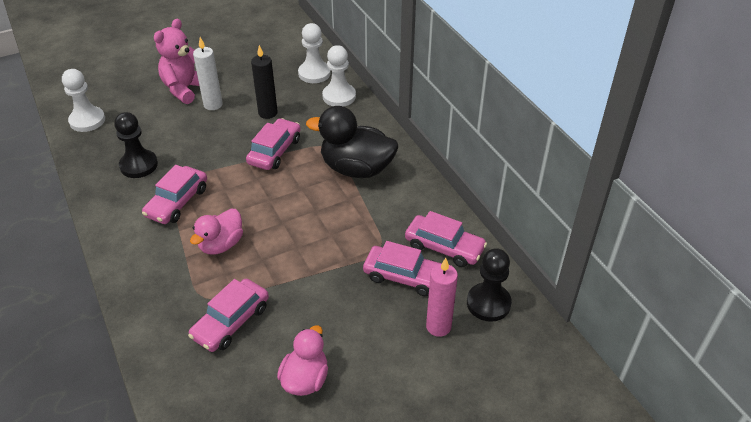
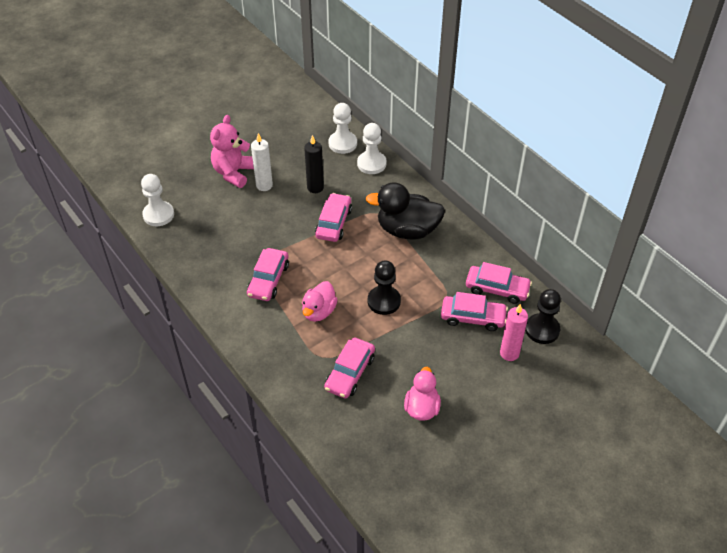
camera: 10 degrees left, 5 degrees up
(139, 165) = (222, 251): black pawn -> black pawn (384, 301)

